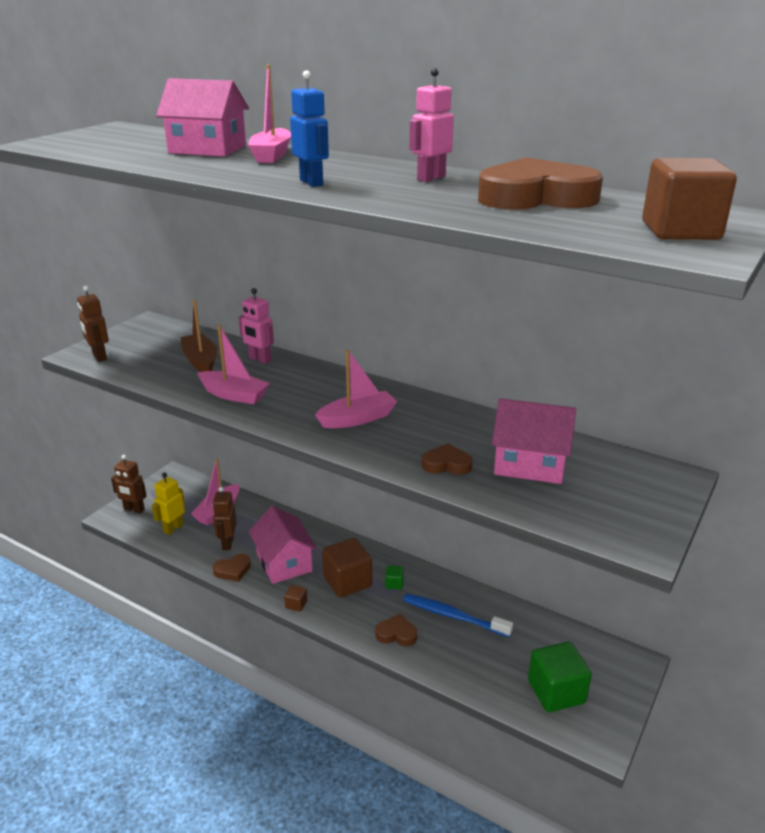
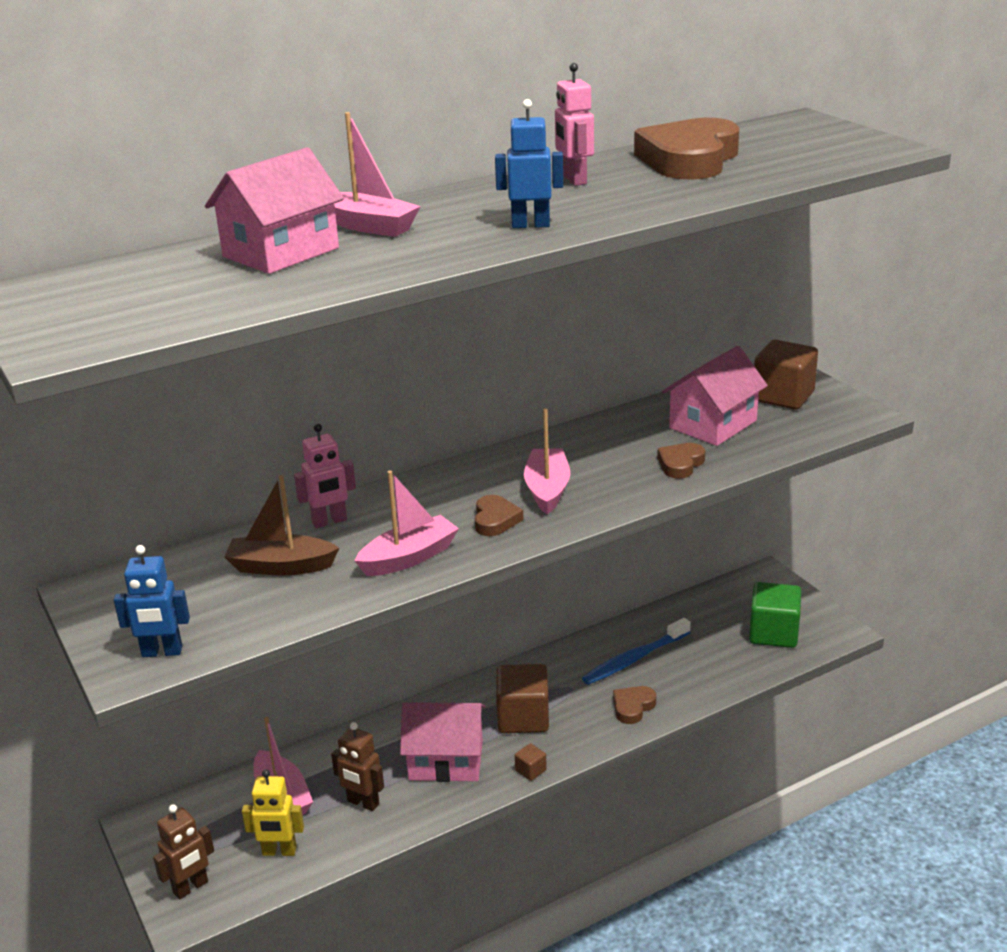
camera: 60 degrees left, 0 degrees up
(99, 357) = (162, 652): brown robot -> blue robot
(173, 528) = (279, 851): yellow robot -> yellow robot turned 60 degrees counterclockwise
(233, 570) = (423, 811): brown heart -> brown heart (495, 520)
(394, 583) = (554, 683): green cube -> none
(680, 231) = (831, 142): brown cube -> brown cube (783, 396)

